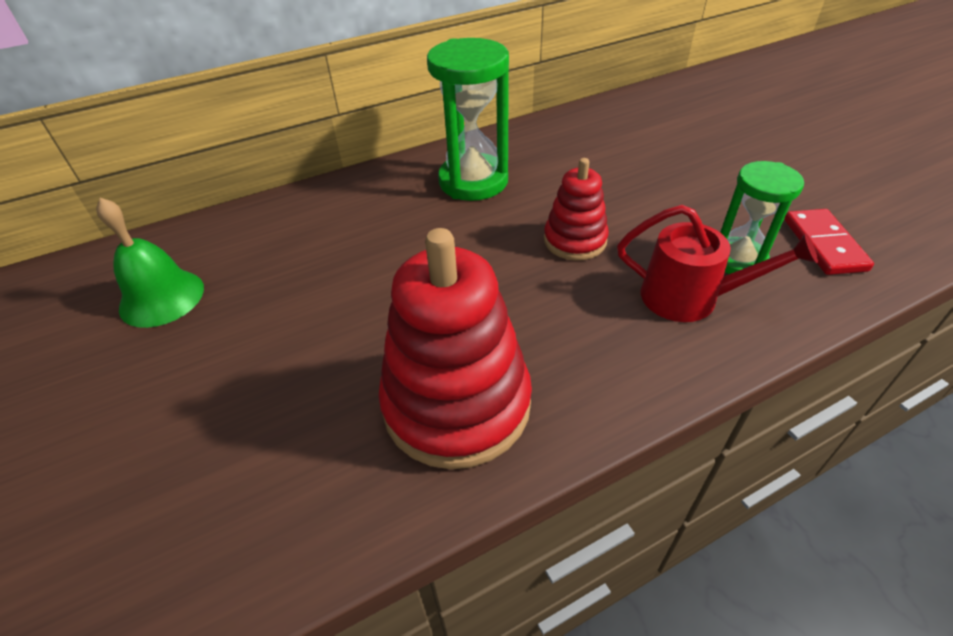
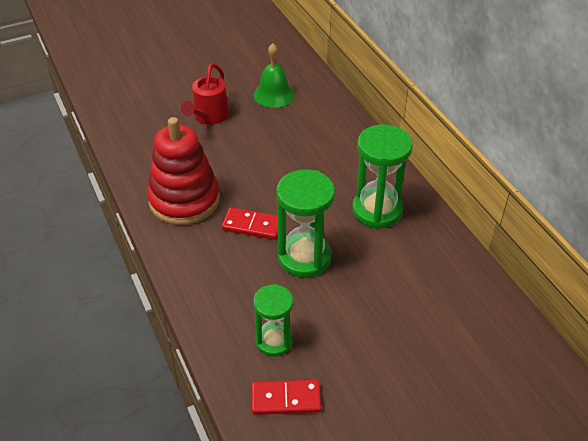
camera: 90 degrees right, 0 degrees up
(516, 300) = (252, 225): none -> red domino
(575, 240) = (304, 258): red stacking toy -> green hourglass
(689, 297) = (242, 305): red watering can -> red watering can (209, 116)

